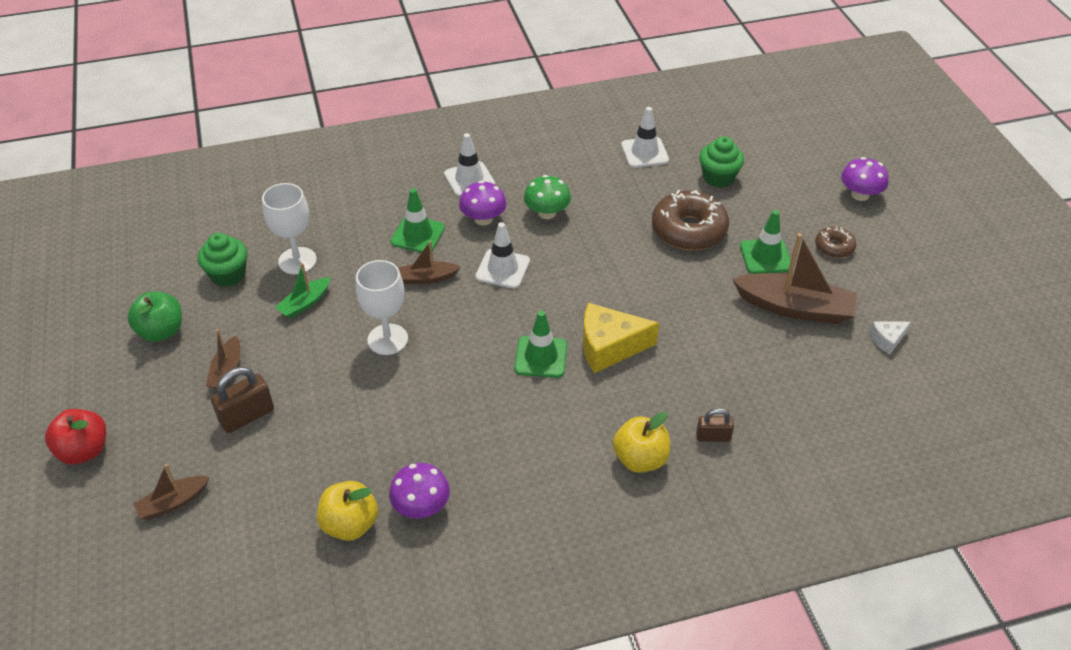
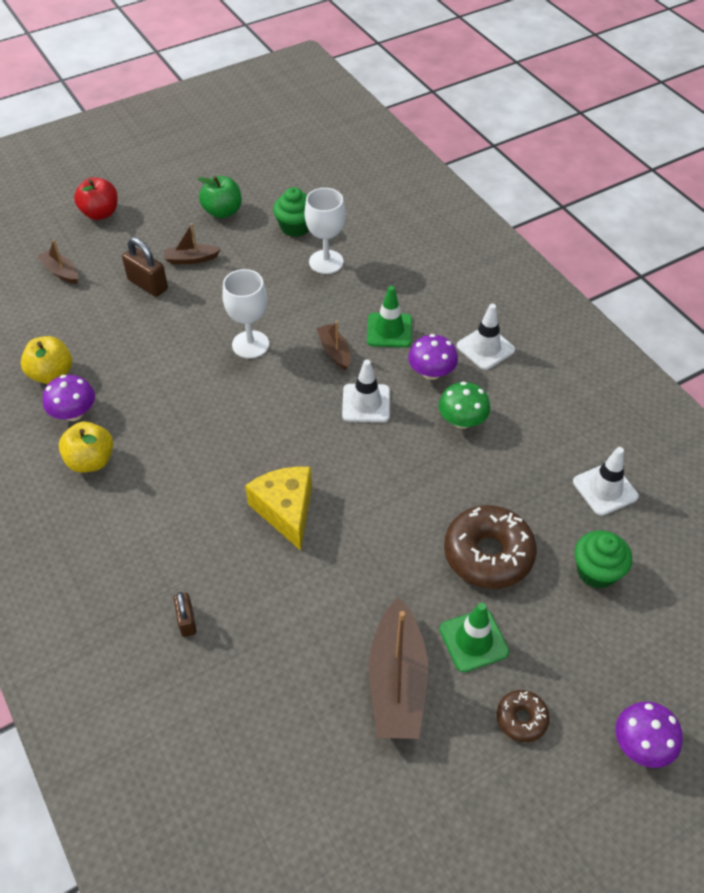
camera: 75 degrees right, 5 degrees up
(305, 303) = (277, 281): green boat -> none
(541, 357) = (258, 458): green traffic cone -> none
(640, 459) = (148, 561): yellow apple -> yellow apple (91, 461)
(887, 340) = (374, 794): white cheese -> none

